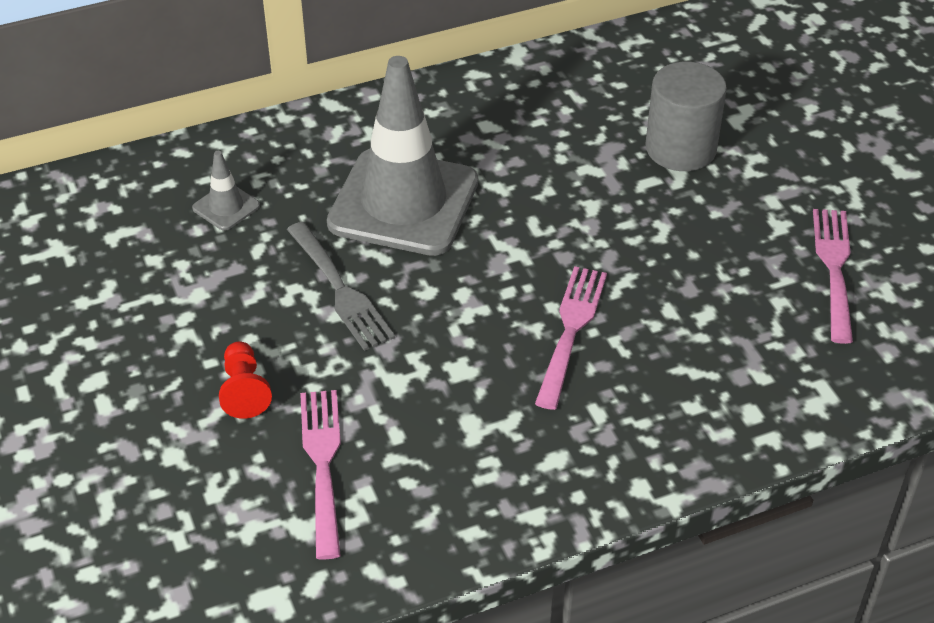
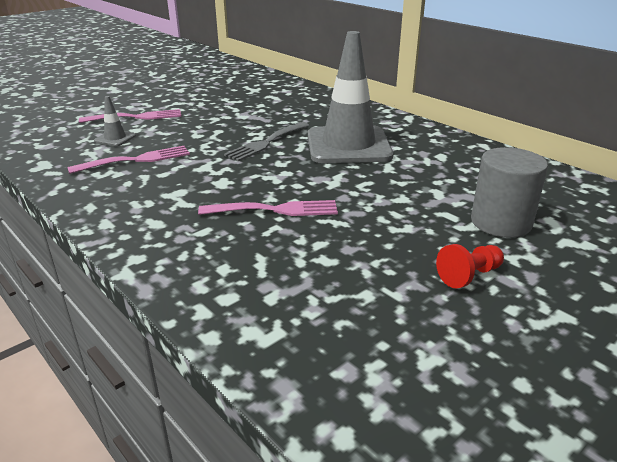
camera: 70 degrees right, 15 degrees down
(226, 207) = (307, 110): grey traffic cone -> grey traffic cone (115, 138)
(244, 390) = (182, 135): red pawn -> red pawn (469, 275)
(834, 268) = (433, 320): pink fork -> pink fork (136, 117)

